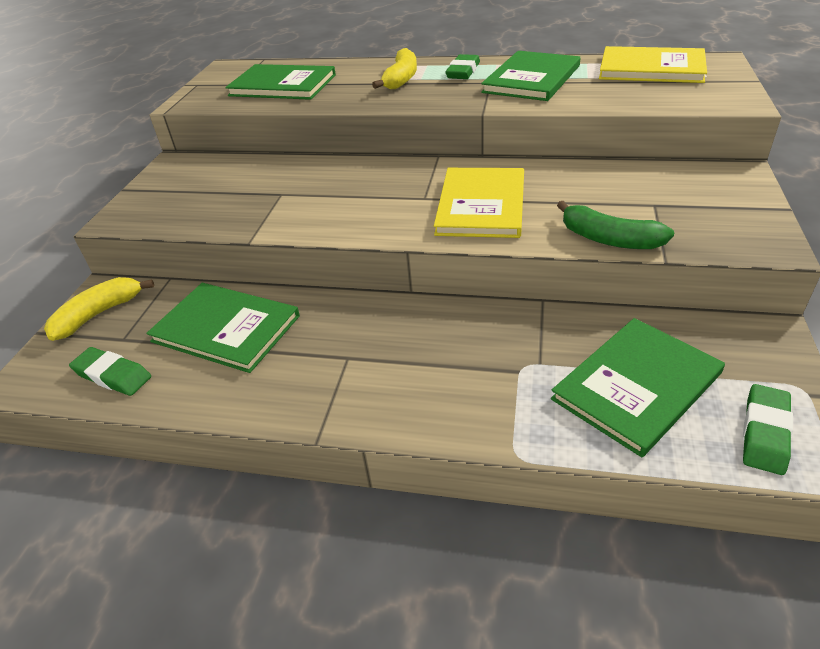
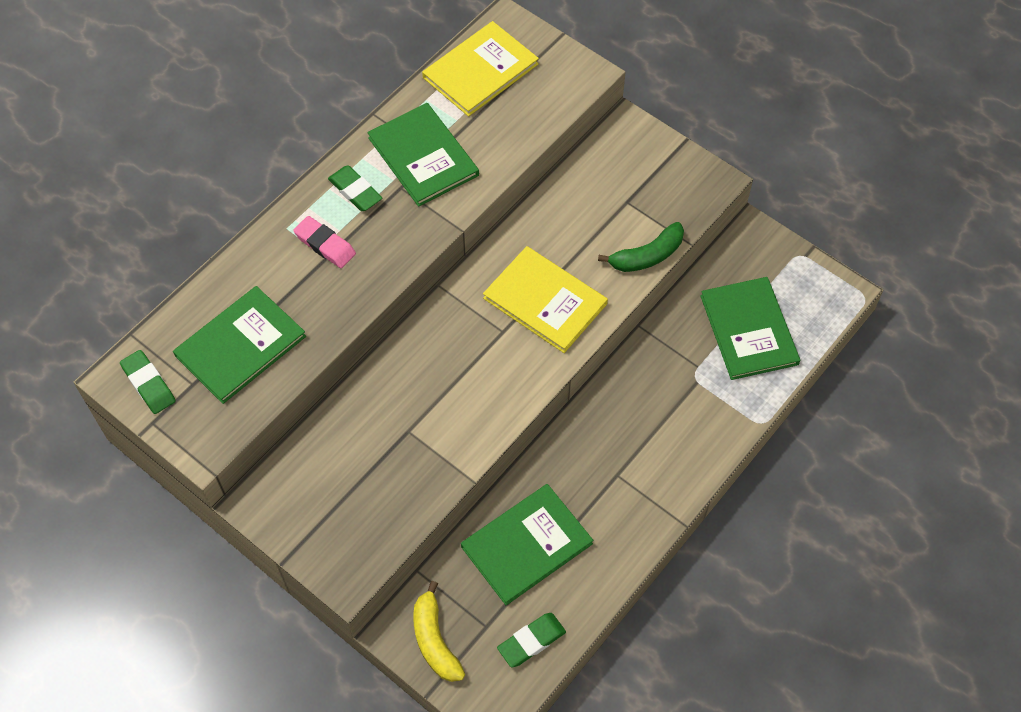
camera: 65 degrees left, 20 degrees up
(401, 79) = (325, 245): yellow banana -> pink eraser
(764, 432) = (816, 297): green eraser -> green eraser (148, 384)

